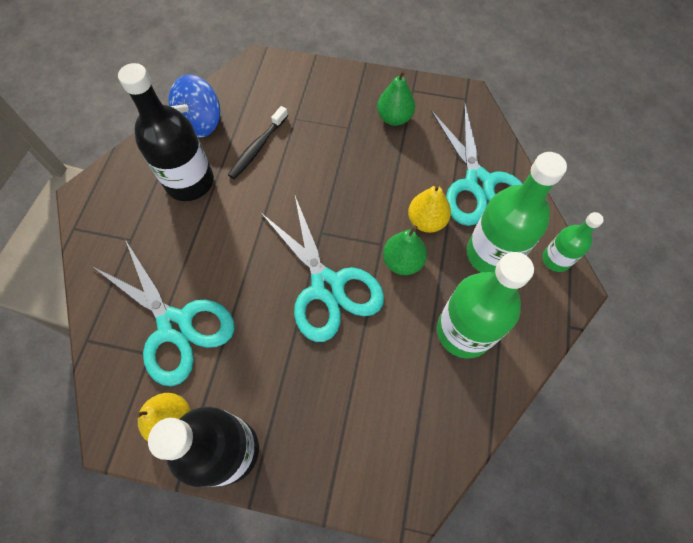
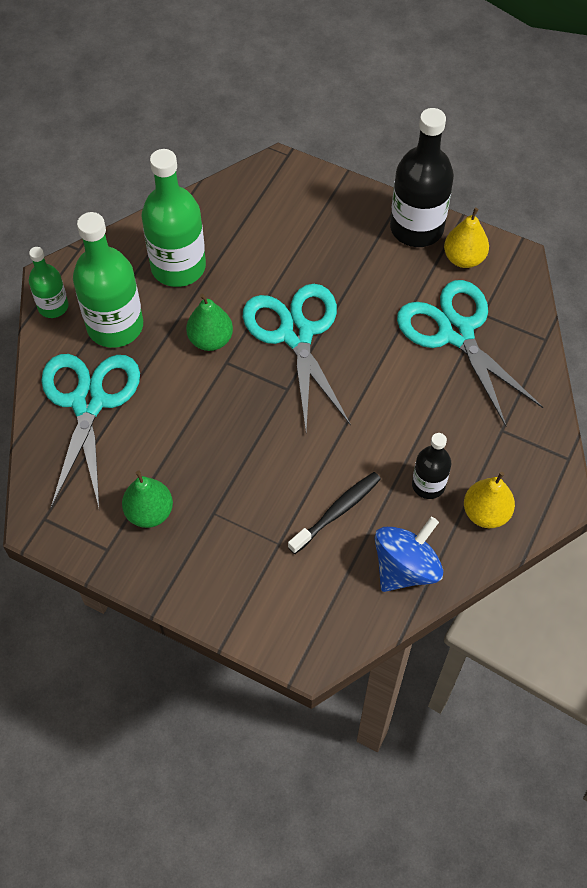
camera: 165 degrees left, 5 degrees down
(190, 182) = (428, 485): black bottle -> black bottle, size x0.55
(426, 221) = (167, 374): yellow pear -> yellow pear (486, 513)

